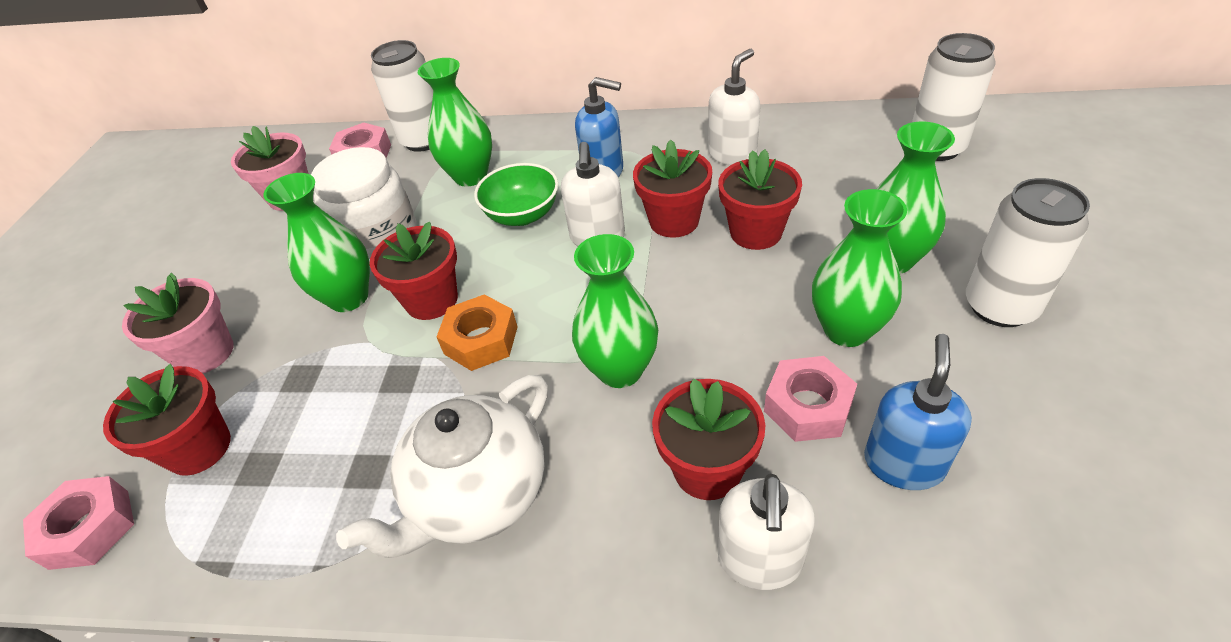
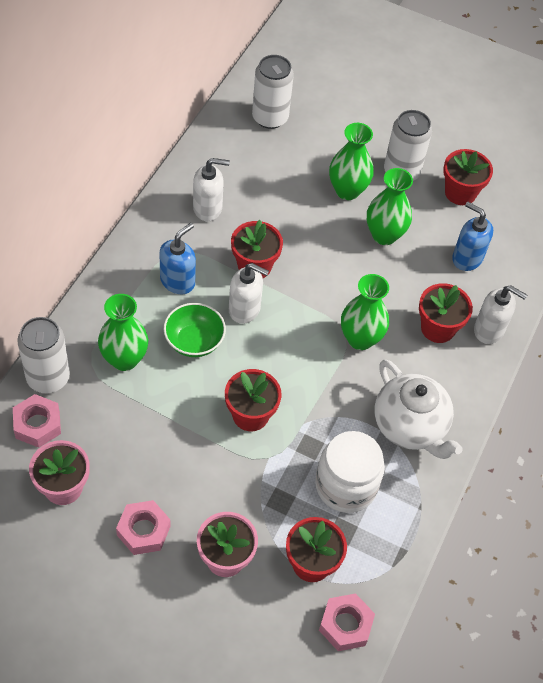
camera: 80 degrees left, 10 degrees up
(348, 297) = (219, 463): green vase -> none
(379, 238) = (162, 433): white jar -> white jar (346, 485)
(481, 340) = (302, 397): orange nut -> none
(732, 155) = (208, 208): white soap dispenser -> white soap dispenser turned 120 degrees clockwise
(756, 232) = (290, 233): red flower pot -> red flower pot (460, 193)
(808, 406) = (422, 274): pink nut -> pink nut (143, 531)

